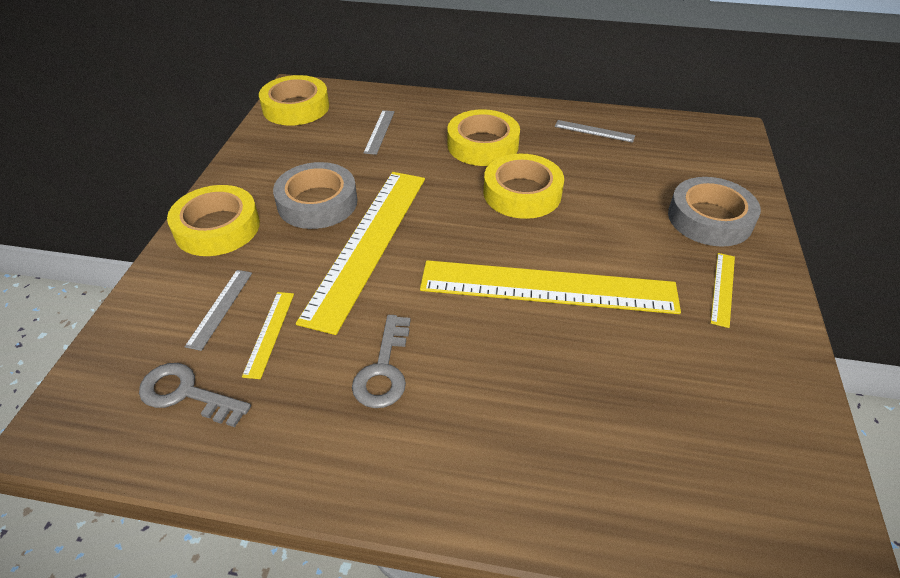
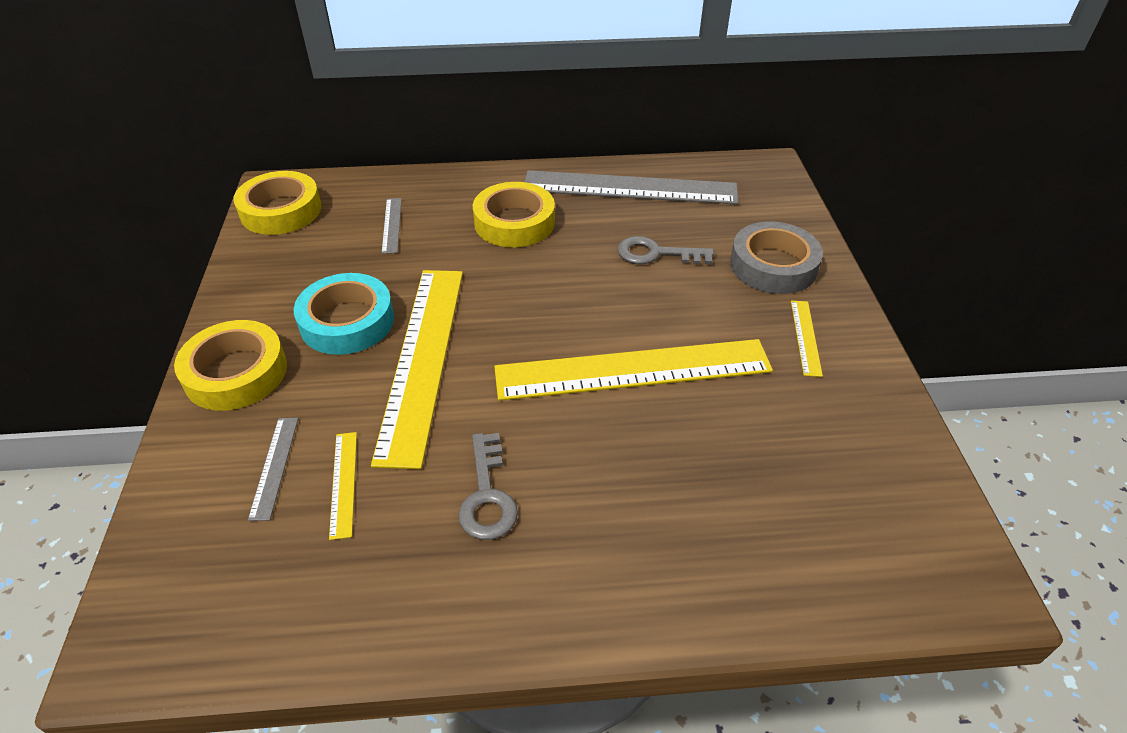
camera: 15 degrees left, 0 degrees up
(186, 394) = (270, 573): grey key -> grey key (656, 254)
(317, 203) = (347, 321): grey tape -> turquoise tape
(522, 193) = (574, 271): yellow tape -> none
(594, 131) = (630, 188): grey ruler -> grey ruler, size x2.44

